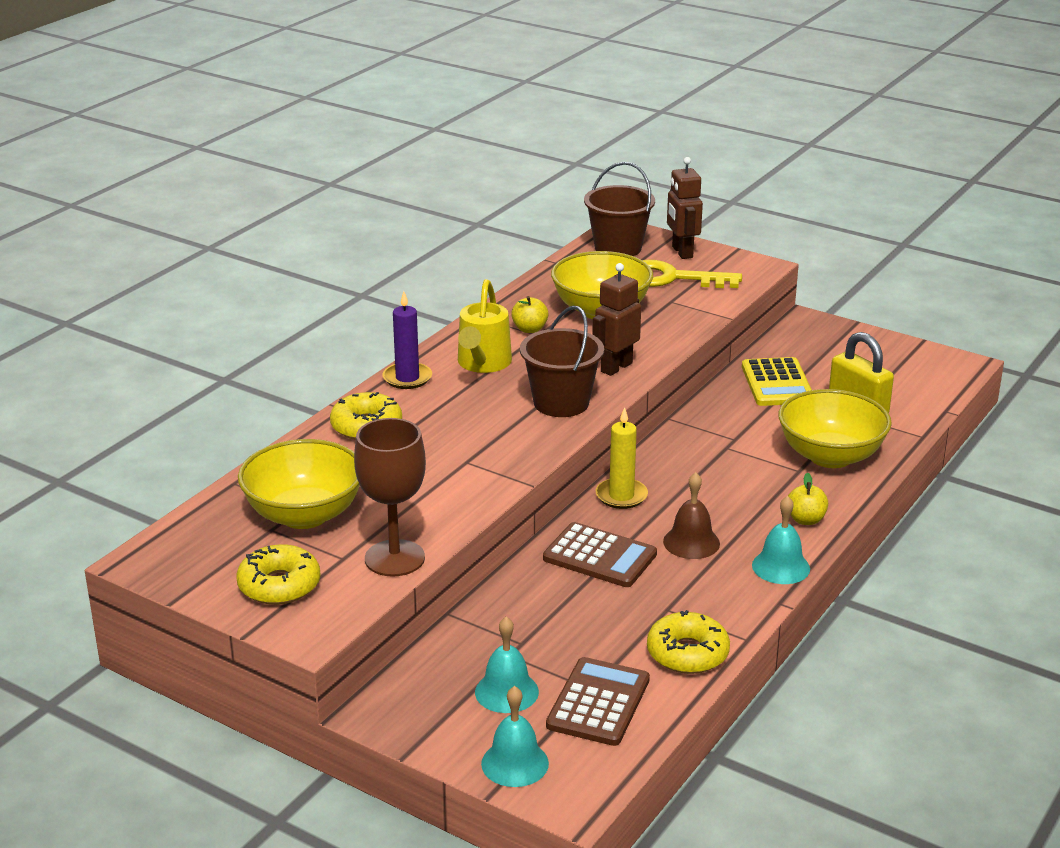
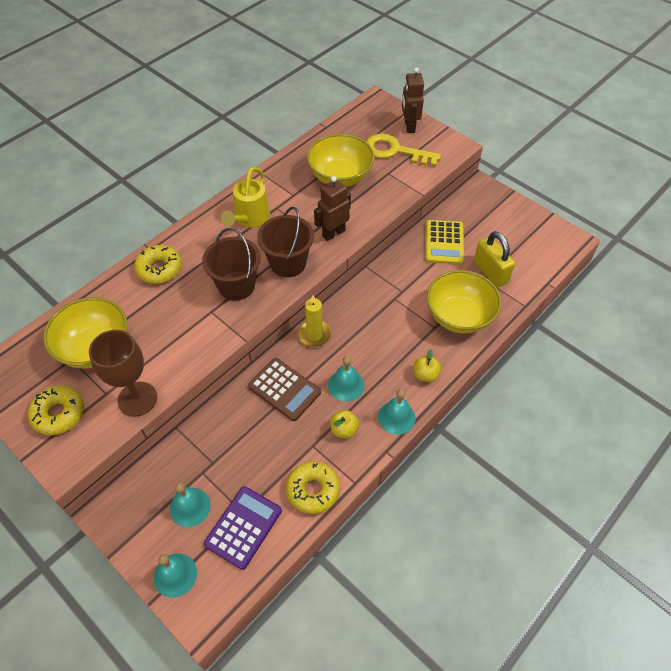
camera: 10 degrees right, 25 degrees up
(407, 378) = (198, 226): purple candle -> none
(529, 329) = (289, 189): yellow apple -> yellow apple (344, 429)
(598, 703) = (243, 527): brown calculator -> purple calculator
(618, 248) = (369, 118): brown bucket -> brown bucket (236, 285)
(691, 542) = (346, 385): brown bell -> turquoise bell

